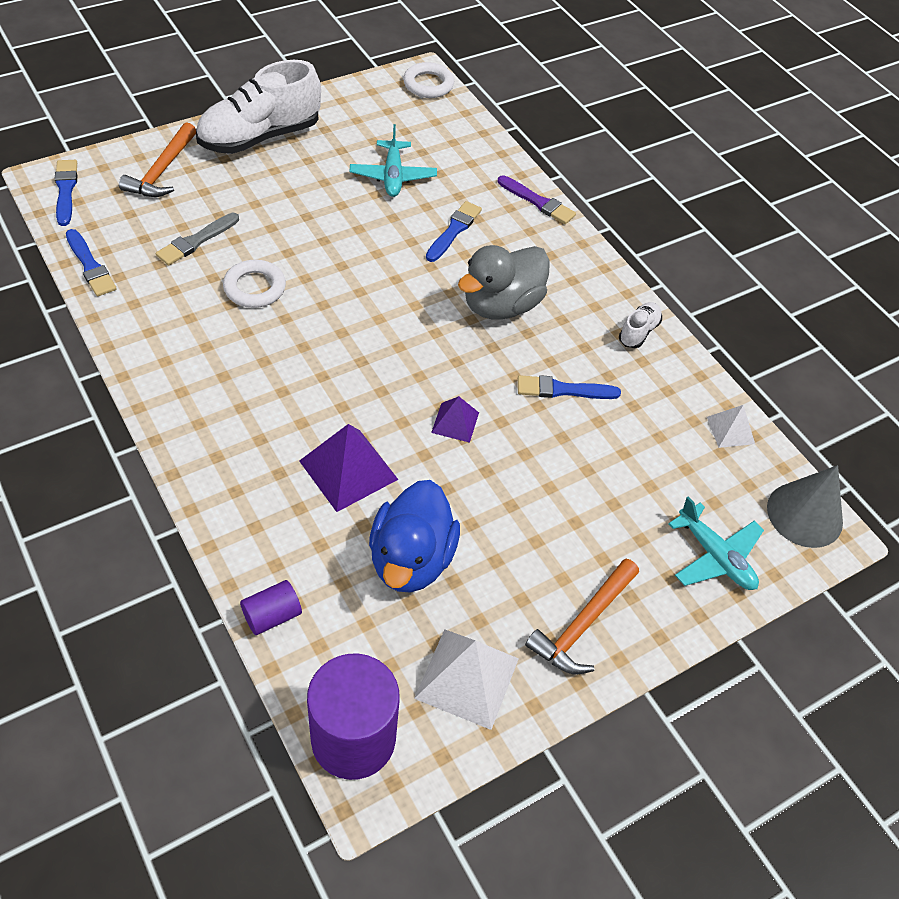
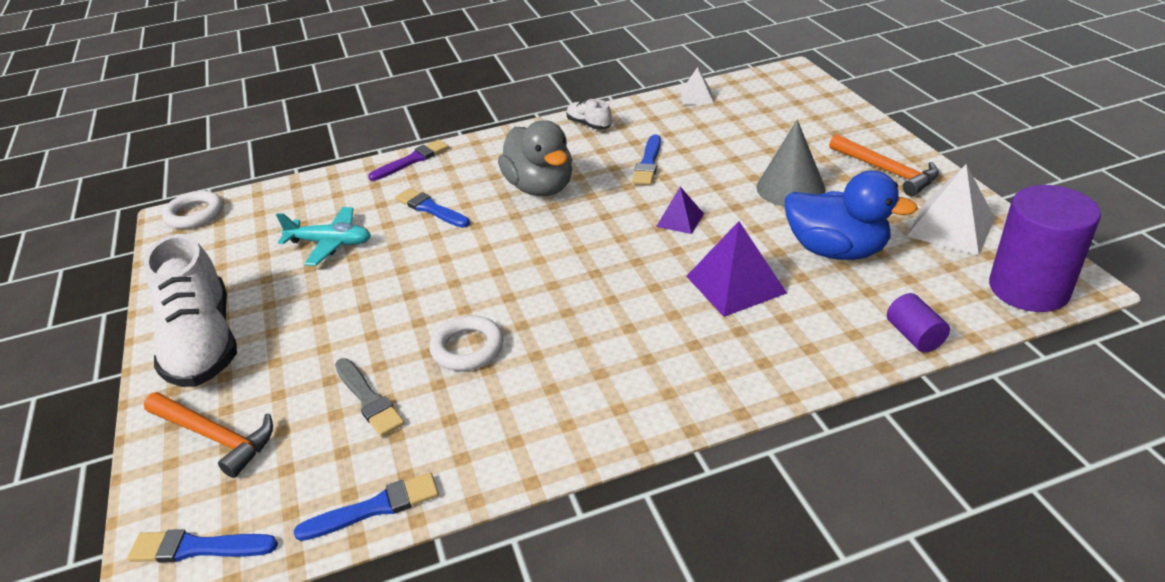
camera: 70 degrees left, 15 degrees down
(715, 556) = (815, 113): turquoise plane -> none
(804, 514) = (774, 78): grey cone -> grey cone (790, 188)

